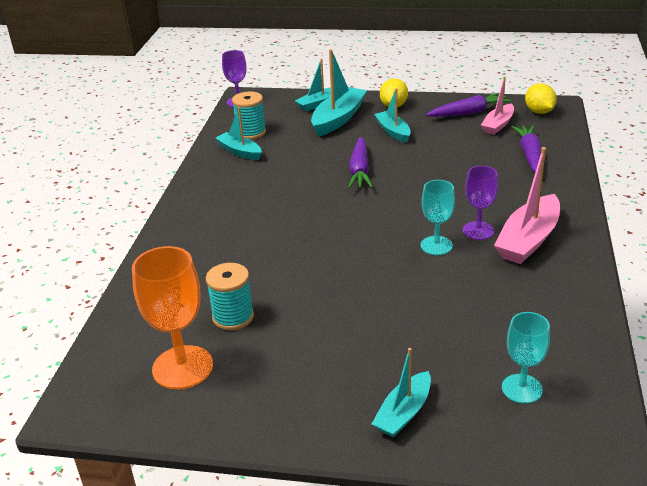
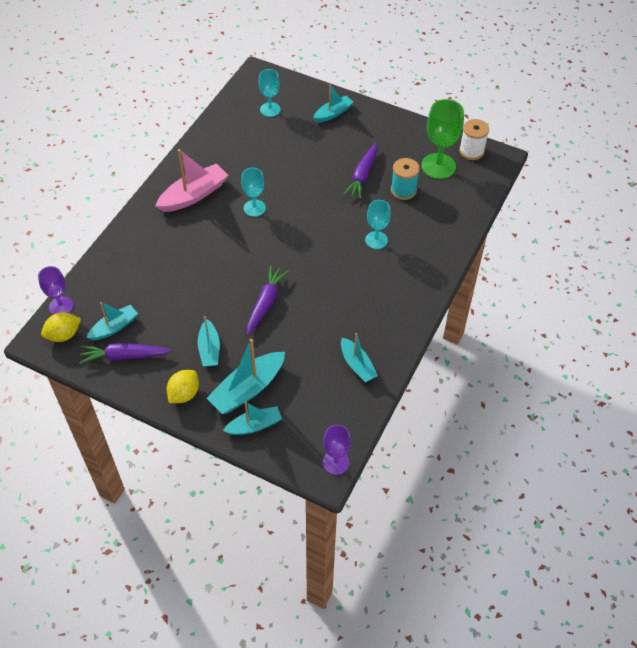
camera: 165 degrees left, 20 degrees up
(124, 409) = (471, 151): none -> white spool
(182, 367) = (438, 166): orange goblet -> green goblet
(251, 132) = (339, 394): turquoise spool -> none
(254, 250) = (376, 240): none -> turquoise goblet
(478, 230) = (219, 212): purple goblet -> purple goblet (61, 306)
(498, 125) = (114, 327): pink boat -> turquoise boat
(530, 155) = (122, 277): purple carrot -> purple carrot (362, 175)
(539, 112) = (63, 335): yellow lemon -> yellow lemon turned 60 degrees clockwise

